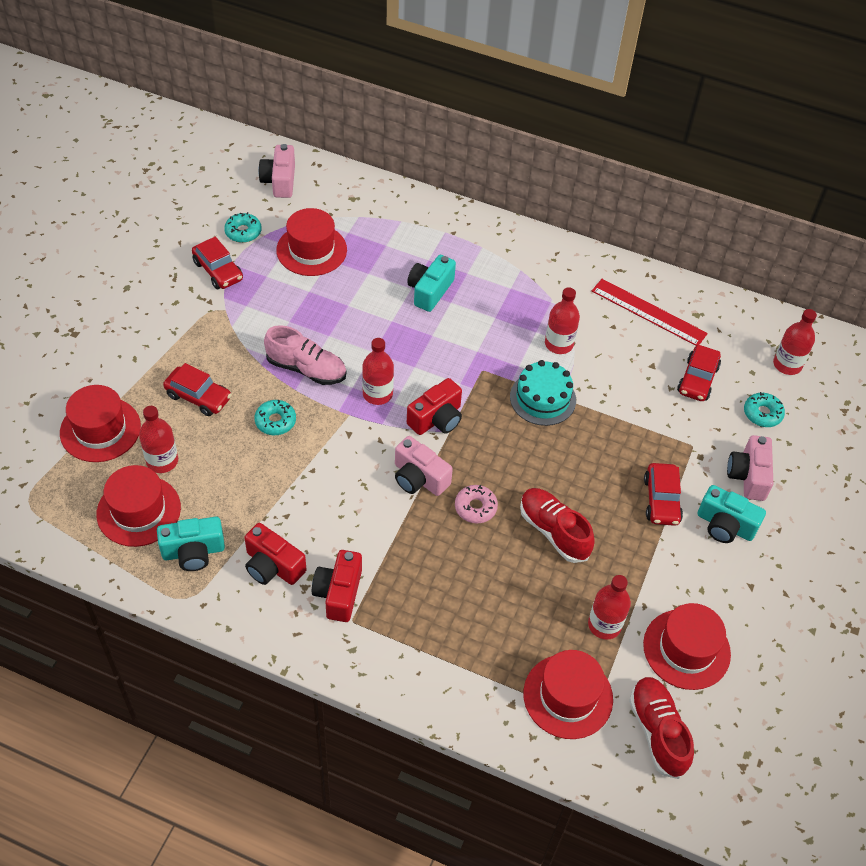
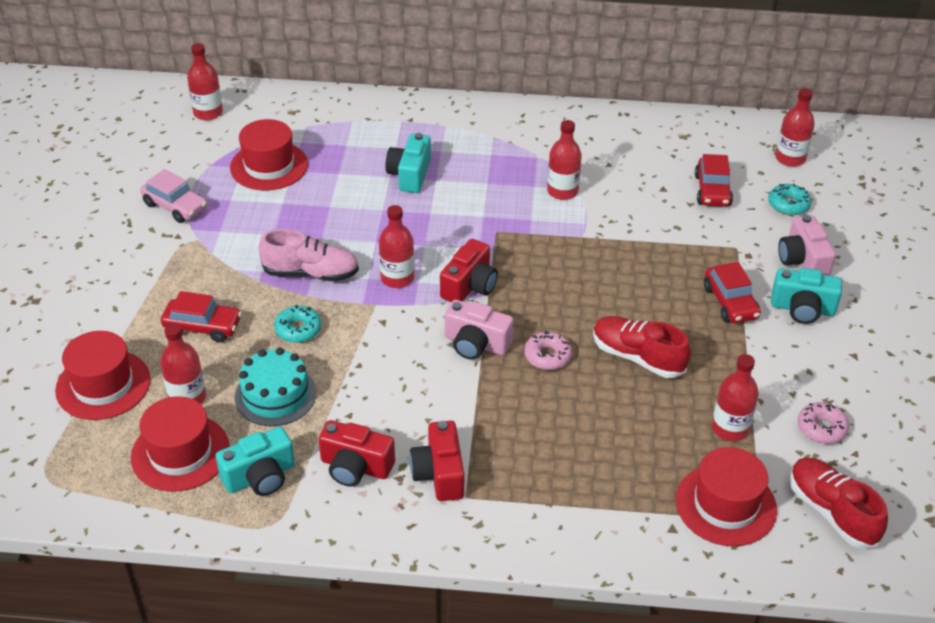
camera: 15 degrees left, 10 degrees down
(218, 271) = (175, 206): red car -> pink car
(243, 232) = (188, 166): turquoise donut -> none
(280, 181) = (208, 113): pink camera -> red bottle
(543, 398) = (569, 242): turquoise cake -> turquoise cake (275, 395)
(648, 312) = (637, 144): red ruler -> none
(686, 649) = (821, 428): red hat -> pink donut

